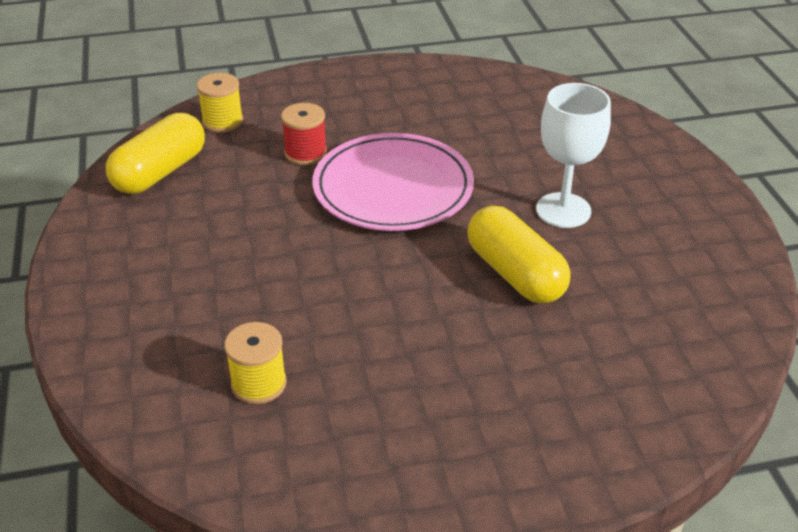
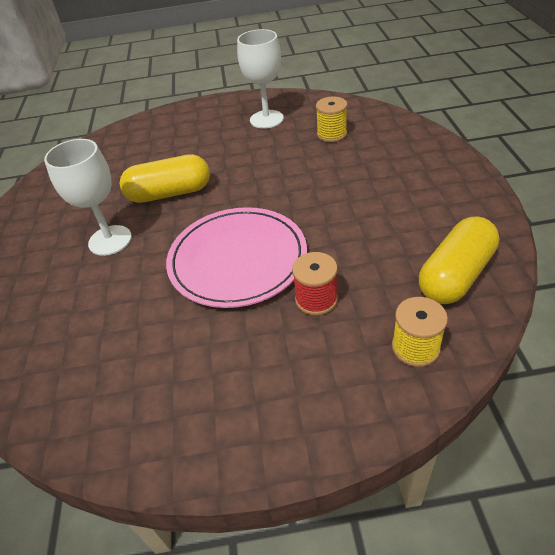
camera: 170 degrees left, 5 degrees up
(385, 434) = (266, 119): none -> white goblet
(515, 273) = (169, 193): yellow capsule -> yellow capsule turned 75 degrees counterclockwise

